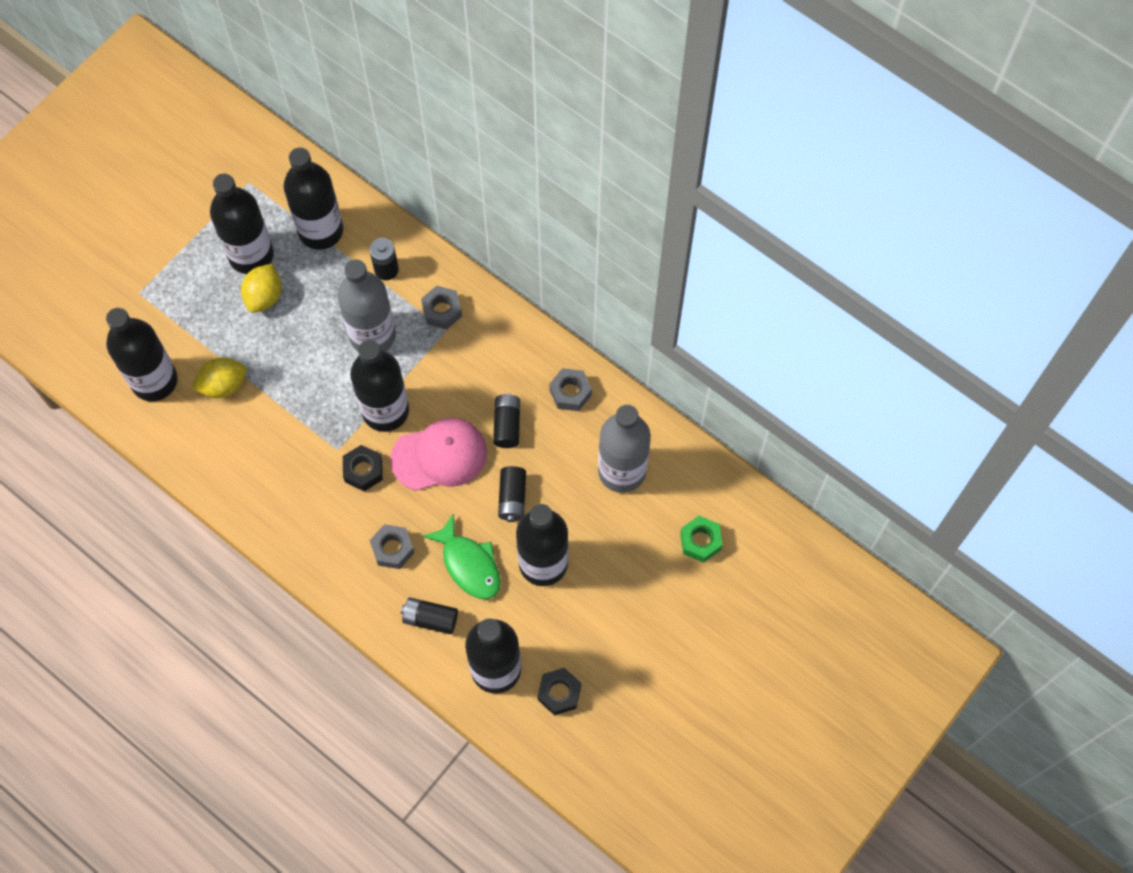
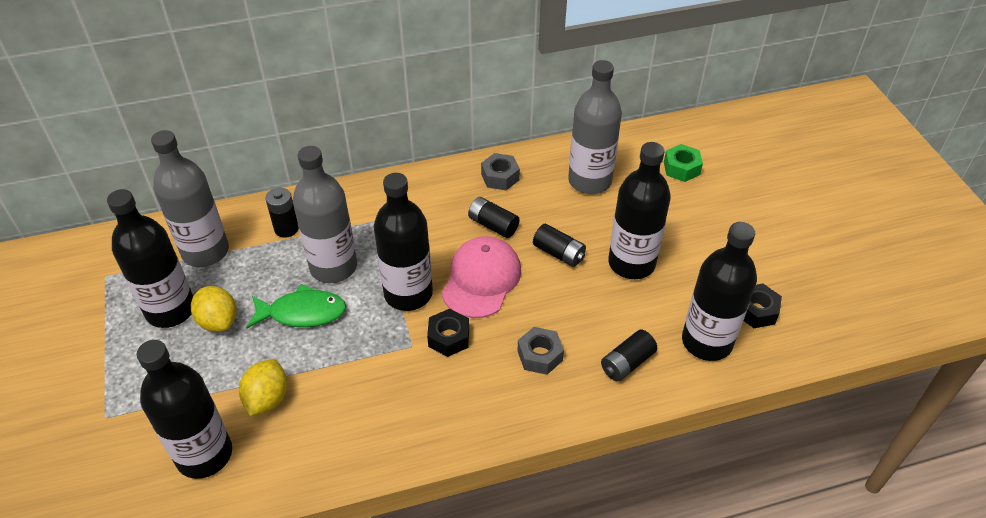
camera: 55 degrees left, 20 degrees down
(321, 231) = (205, 251): black bottle -> grey bottle
(442, 311) = (358, 214): grey nut -> none
(469, 564) = (595, 310): green fish -> green fish (302, 313)

